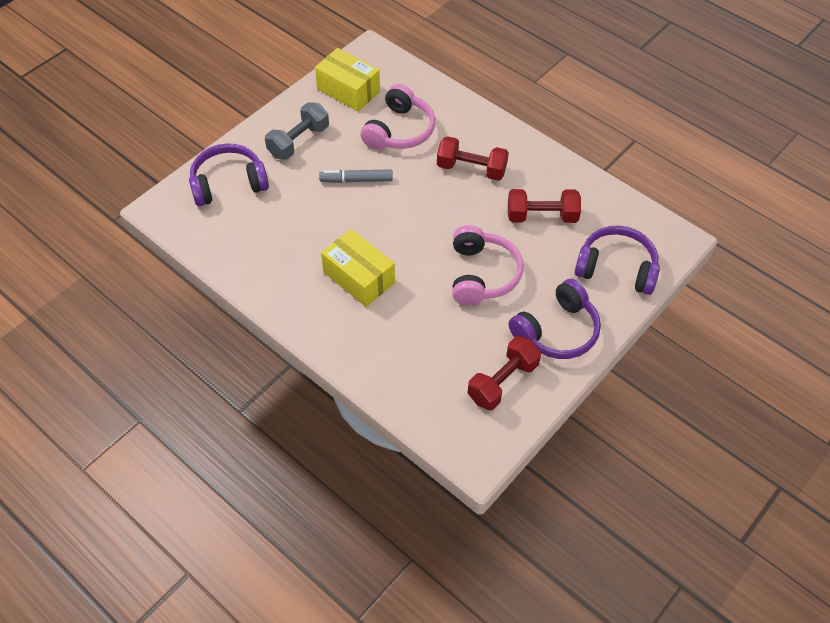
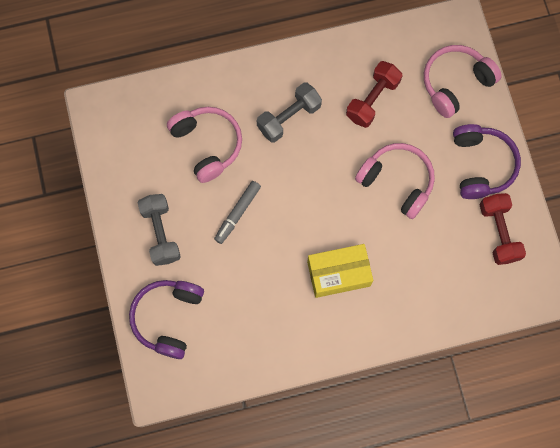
camera: 55 degrees left, 20 degrees up
(348, 90) = (130, 156): yellow box -> none
(471, 169) = (289, 117): red dumbbell -> grey dumbbell
(616, 268) = (455, 83): purple headphones -> pink headphones

